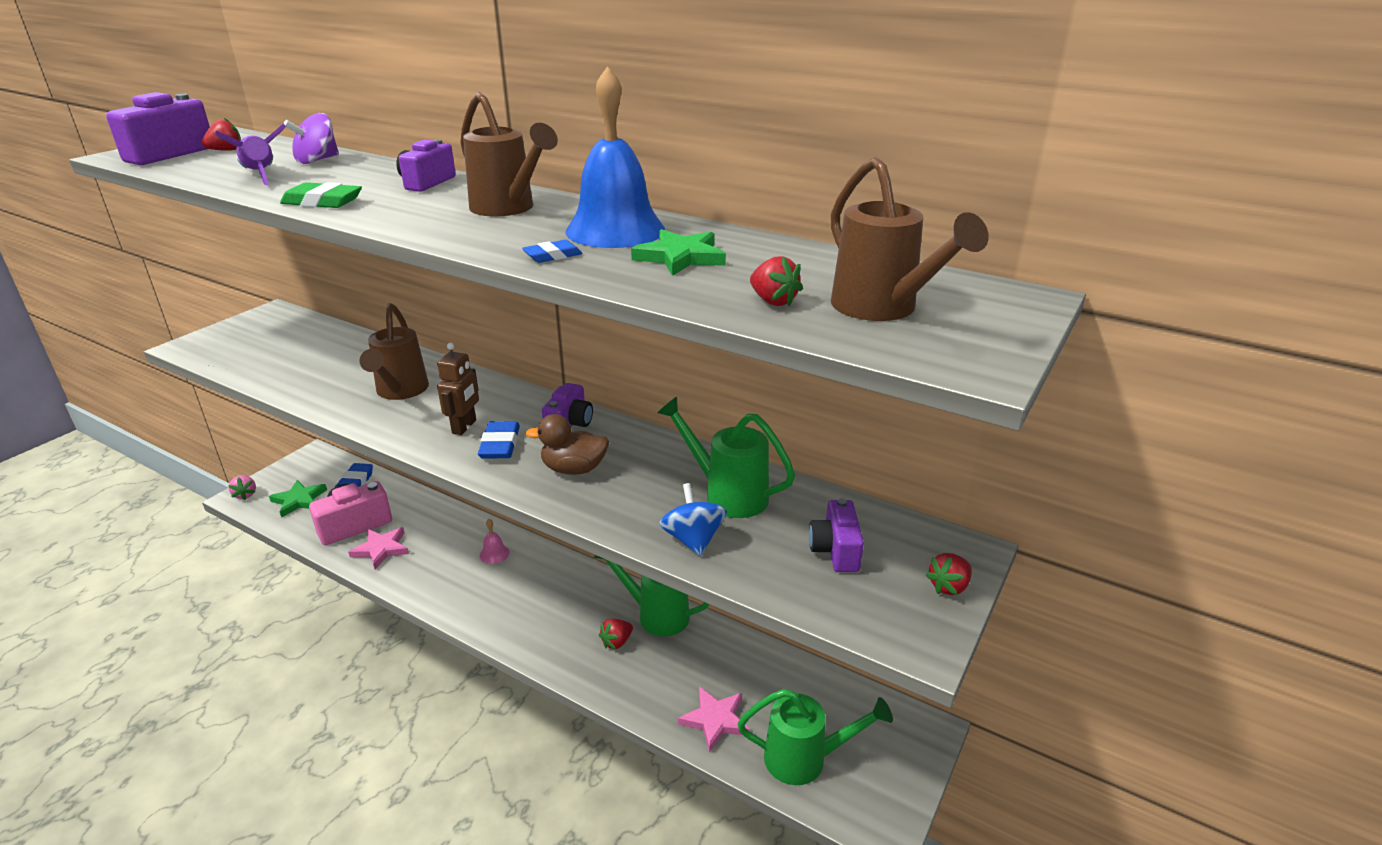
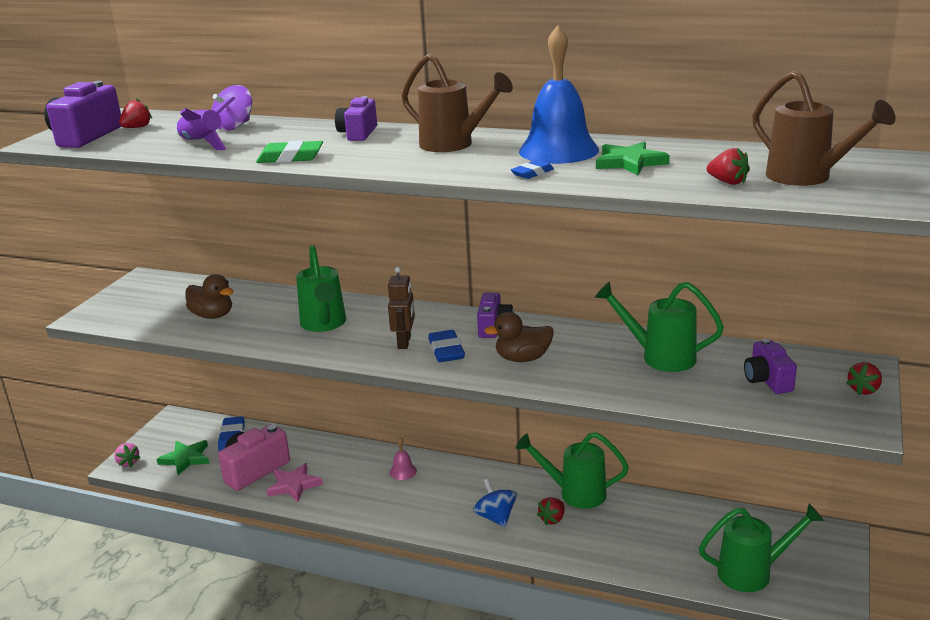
camera: 10 degrees left, 5 degrees down
(302, 363) = (212, 315): none -> brown duck
(400, 391) = (324, 324): brown watering can -> green watering can
(693, 539) = (654, 391): blue spinning top -> blue spinning top (495, 517)
(715, 720) = (666, 559): pink star -> none

